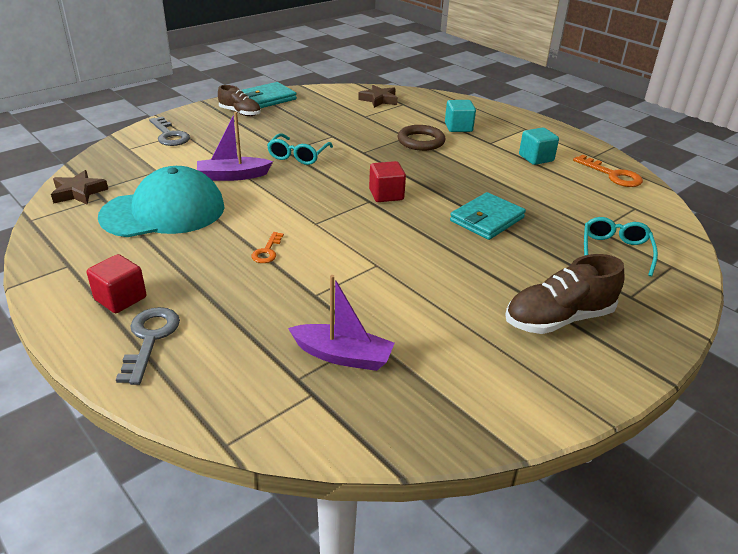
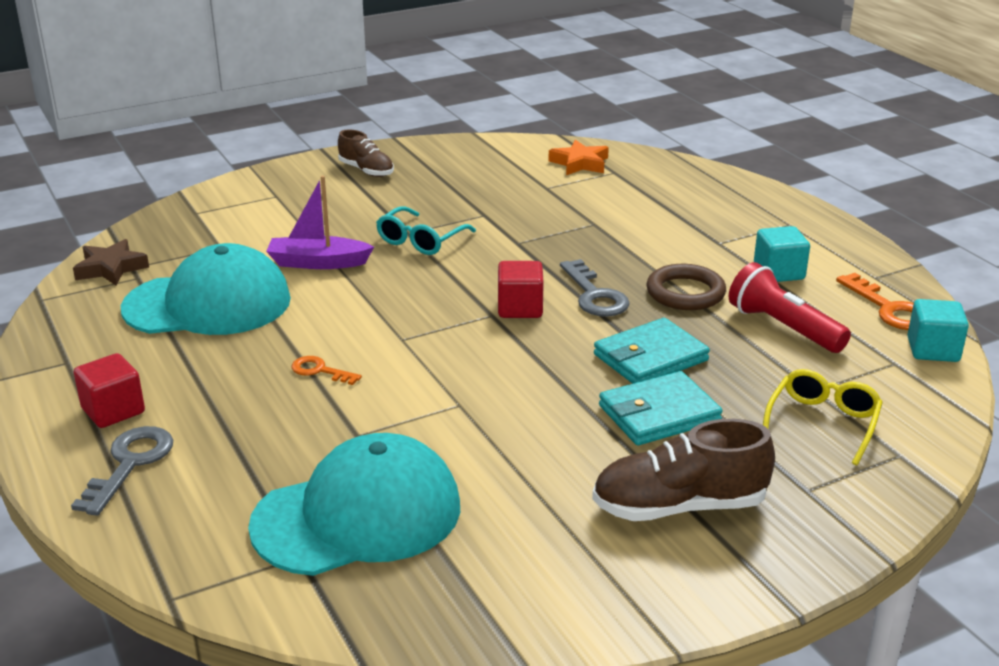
camera: 15 degrees right, 5 degrees down
(169, 135) = (256, 197): grey key -> grey key (595, 295)
(267, 98) = (415, 151): turquoise wallet -> turquoise wallet (659, 414)
(267, 251) = (320, 371): orange key -> orange key turned 90 degrees clockwise
(342, 356) = (358, 515): purple boat -> turquoise cap
(379, 100) = (580, 163): brown star -> orange star
(421, 141) = (611, 233): brown ring -> brown ring (685, 293)
(458, 127) = (681, 215): turquoise cube -> turquoise cube (933, 350)
(557, 192) = (783, 327): none -> red flashlight
(615, 251) = (822, 423): turquoise glasses -> yellow glasses

